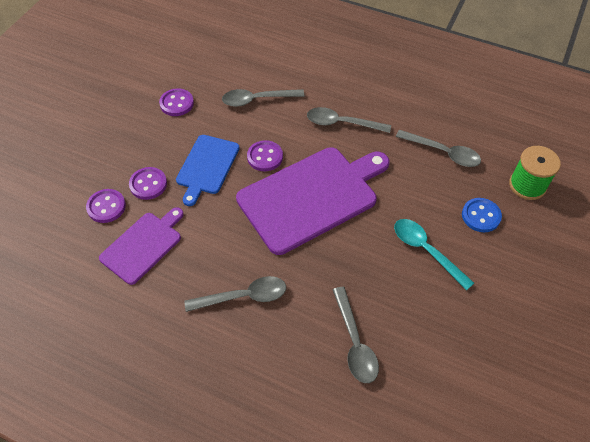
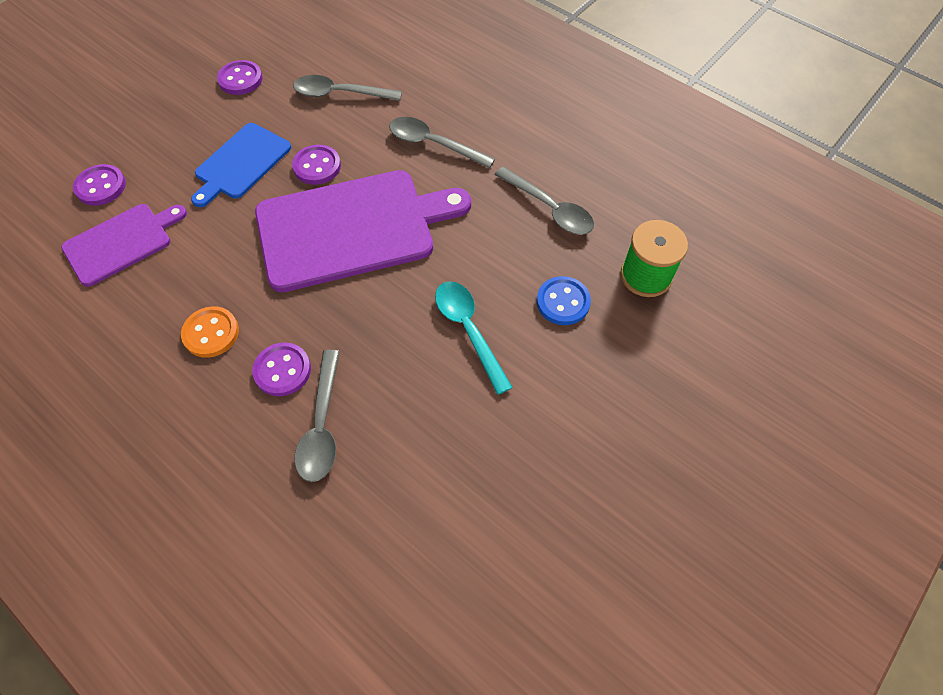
camera: 15 degrees right, 5 degrees up
(148, 184) = (161, 170): purple button -> purple button (282, 370)
(243, 296) = (211, 333): grey spoon -> orange button

